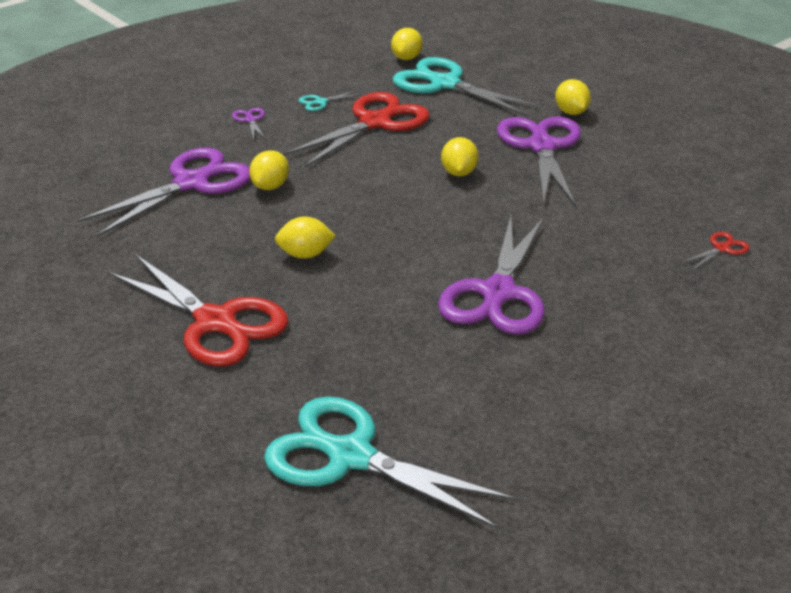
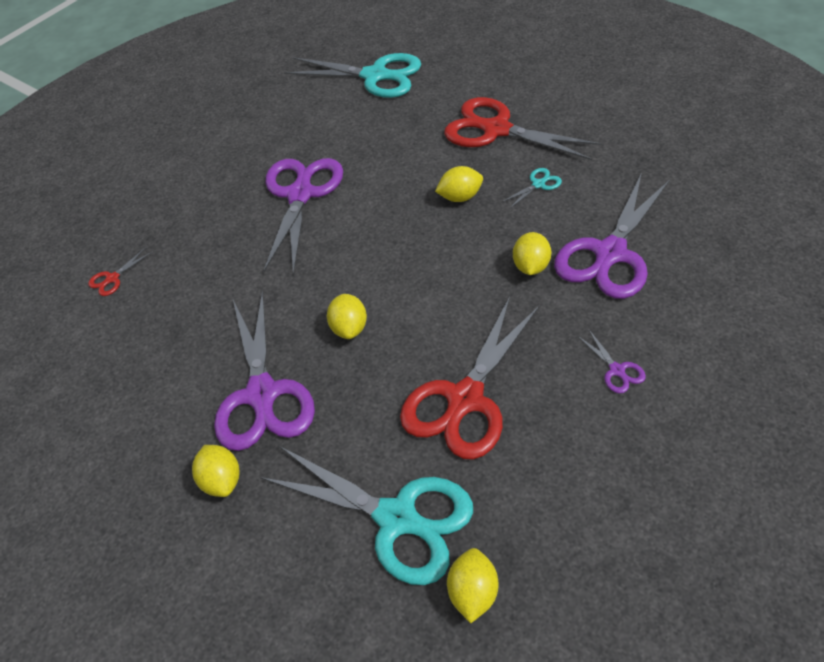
camera: 175 degrees right, 15 degrees up
(320, 102) = (550, 430): turquoise scissors -> turquoise scissors (538, 184)

